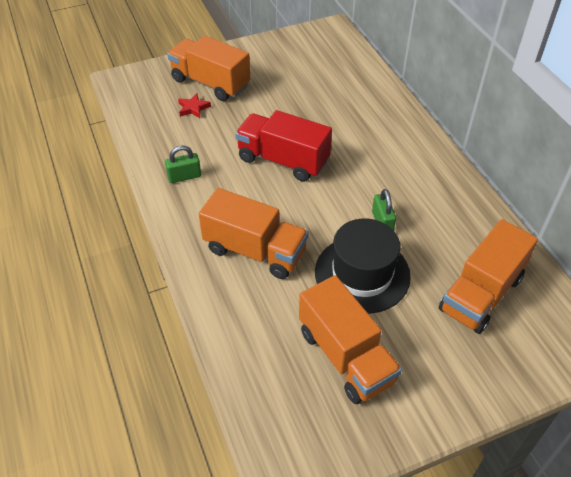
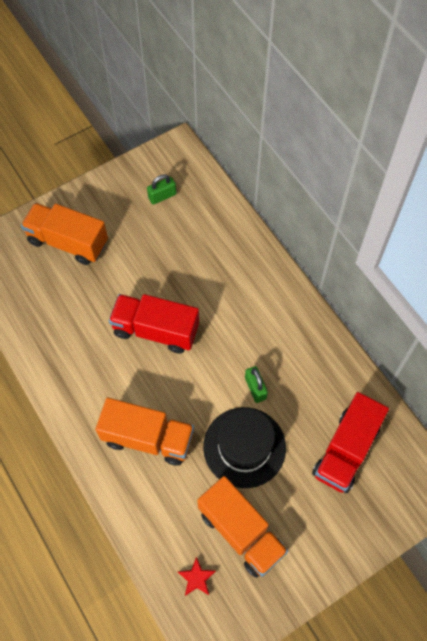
camera: 10 degrees left, 15 degrees up
(184, 176) = (67, 365): green padlock -> green padlock (162, 196)
(193, 108) = (58, 278): red star -> red star (196, 578)
(481, 294) = (346, 450): orange truck -> red truck

